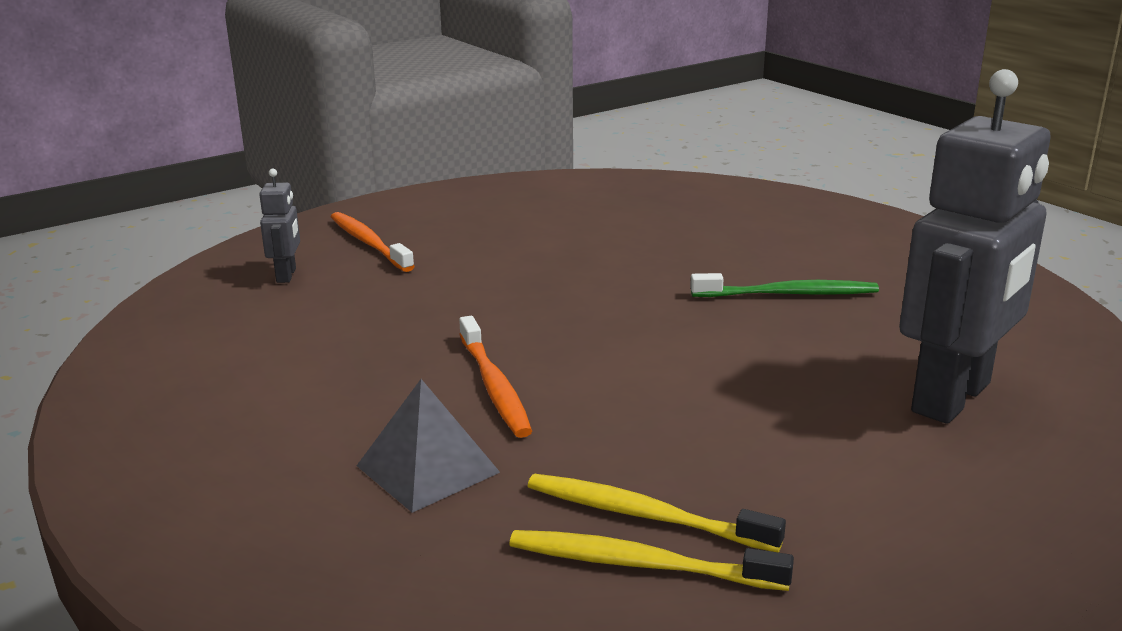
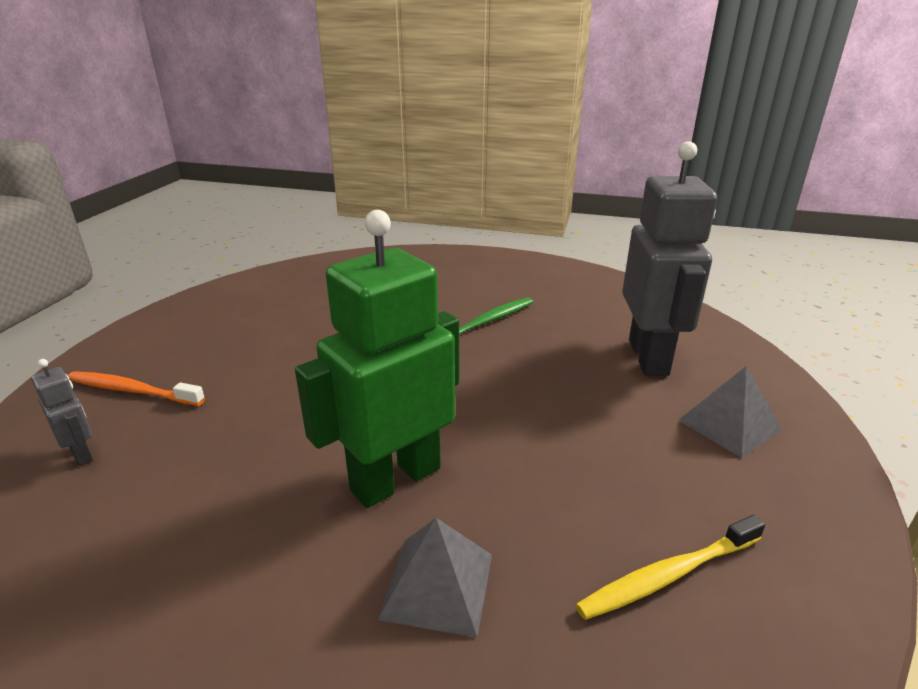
camera: 40 degrees left, 5 degrees up
(494, 386) = (395, 479): orange toothbrush -> green robot
(644, 515) = (619, 532): yellow toothbrush -> none
(946, 497) = (729, 424): none -> grey pyramid

